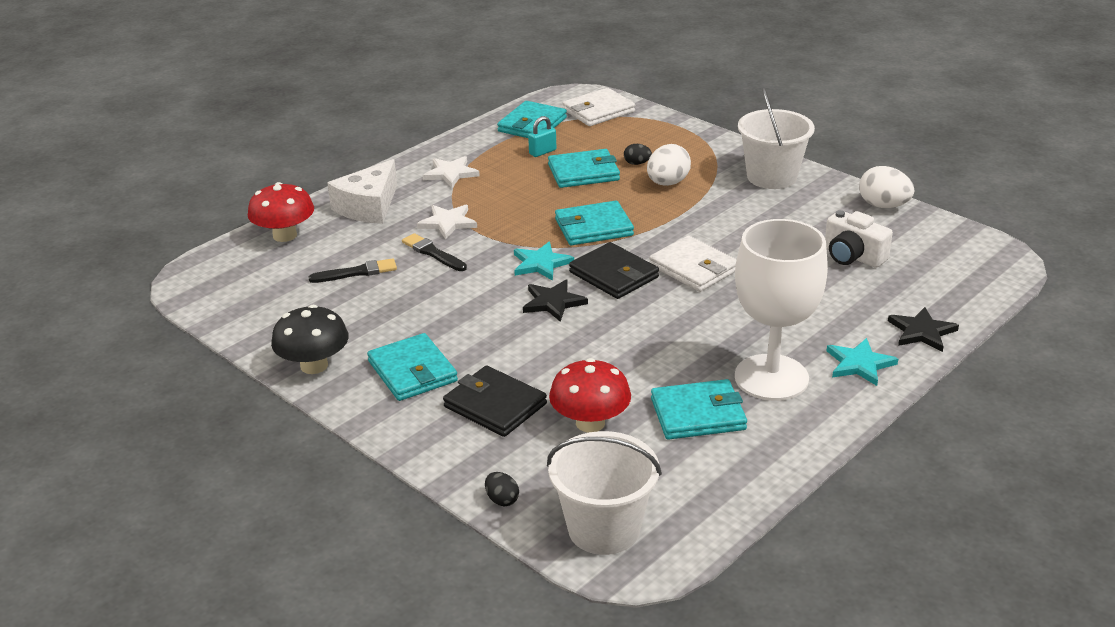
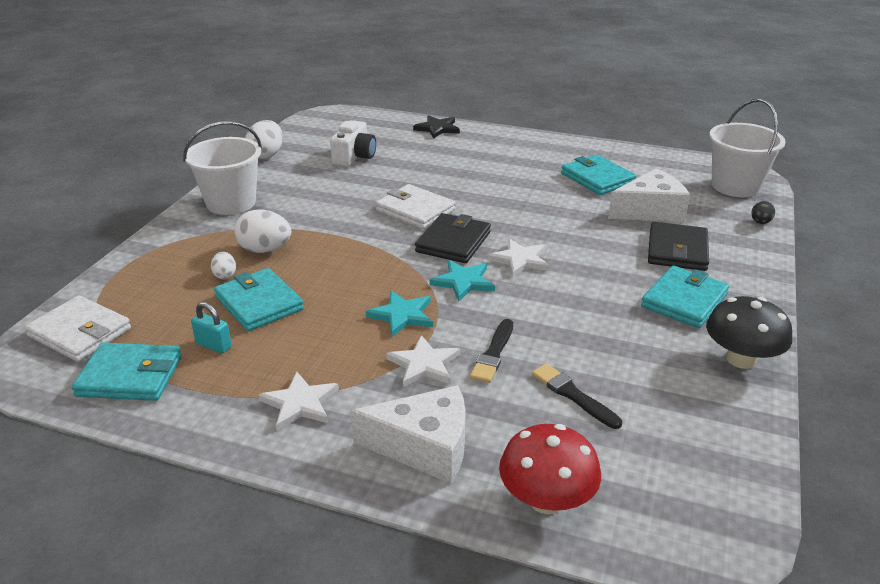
camera: 115 degrees left, 0 degrees up
(553, 302) = (520, 260): black star -> white star
(590, 423) = (650, 210): red mushroom -> white cheese
(593, 227) = (377, 270): turquoise wallet -> none
(637, 163) = (225, 275): black egg -> white egg
(693, 268) = (415, 210): white wallet -> white wallet turned 75 degrees counterclockwise
(771, 377) = (533, 163): white goblet -> none
(859, 364) = (491, 141): turquoise star -> turquoise star (402, 315)

